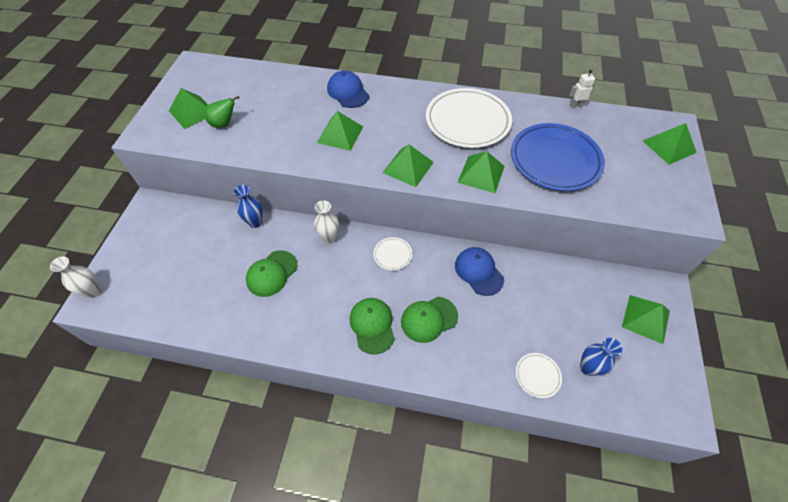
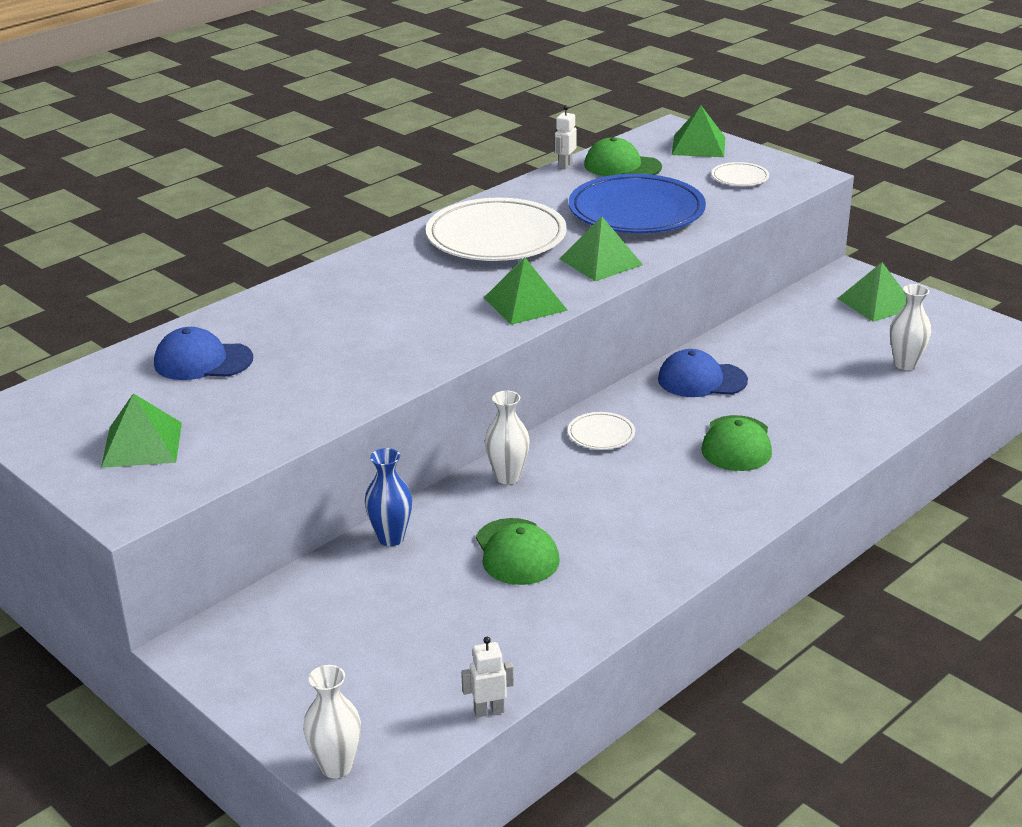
camera: 55 degrees left, 25 degrees down
(150, 326) = (489, 711): none -> white robot
(224, 124) = (221, 421): green pear -> none
(340, 134) = (391, 331): green pyramid -> none
(348, 92) = (307, 298): blue cap -> blue cap (203, 361)
(372, 325) = (703, 492): green cap -> green cap (622, 166)
(537, 375) = (887, 399): white plate -> white plate (740, 177)
(587, 368) = (905, 364): blue vase -> white vase

